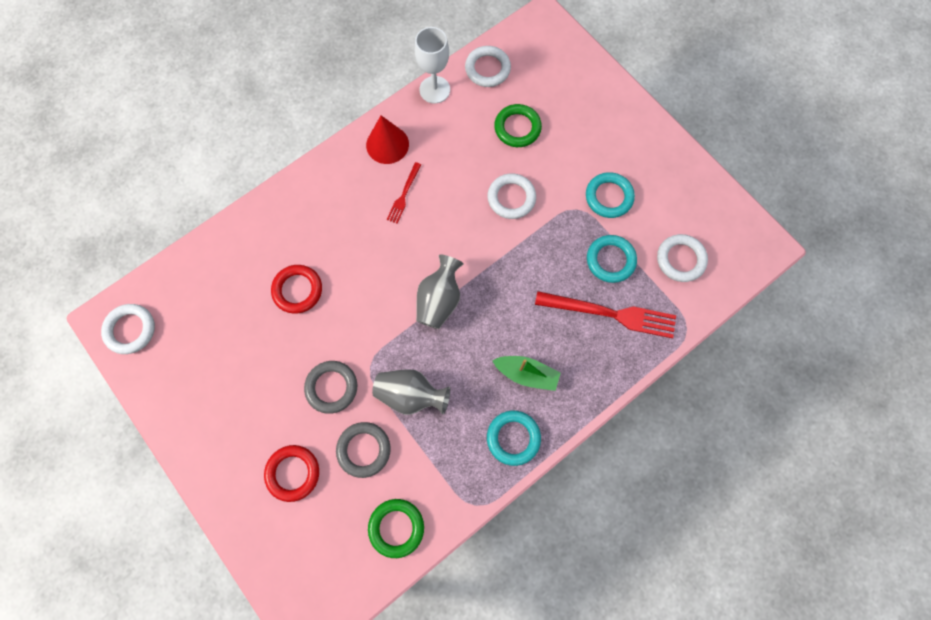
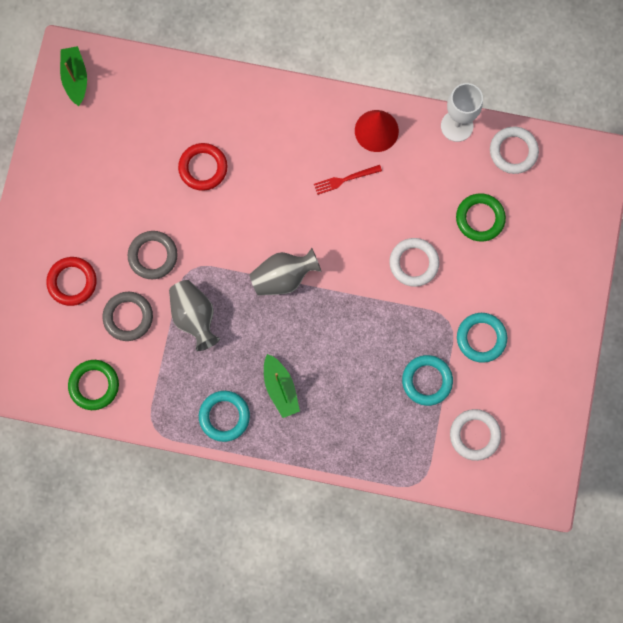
camera: 50 degrees right, 5 degrees up
(130, 330) = (75, 78): white ring -> green boat
(610, 314) = (381, 414): red fork -> none

